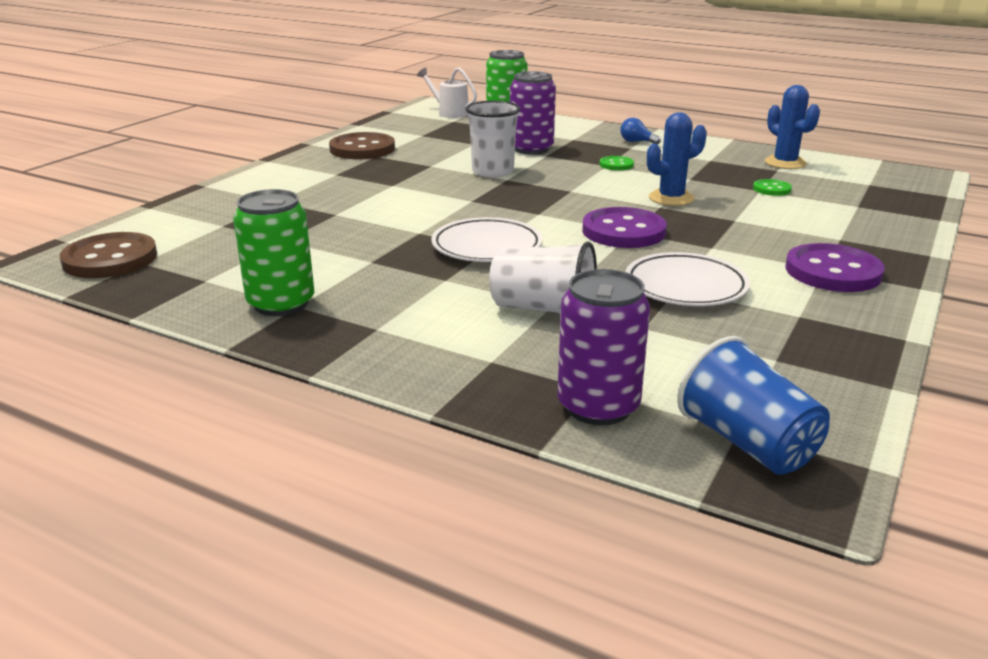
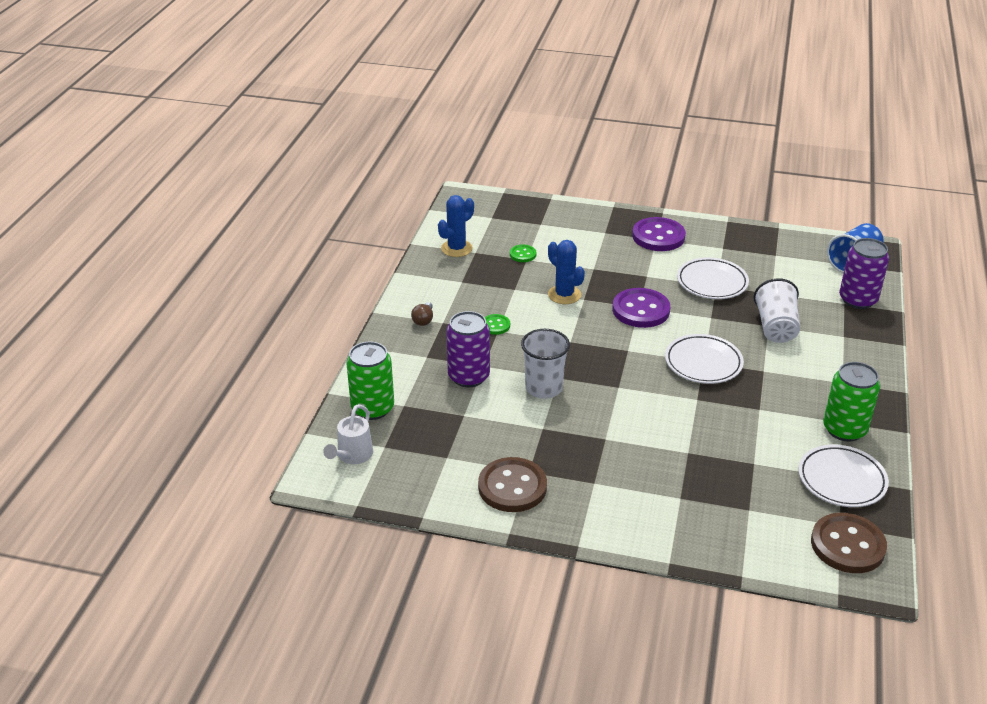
camera: 105 degrees left, 10 degrees up
(200, 279) = (841, 480): none -> white plate
(636, 142) = (423, 320): blue light bulb -> brown light bulb

